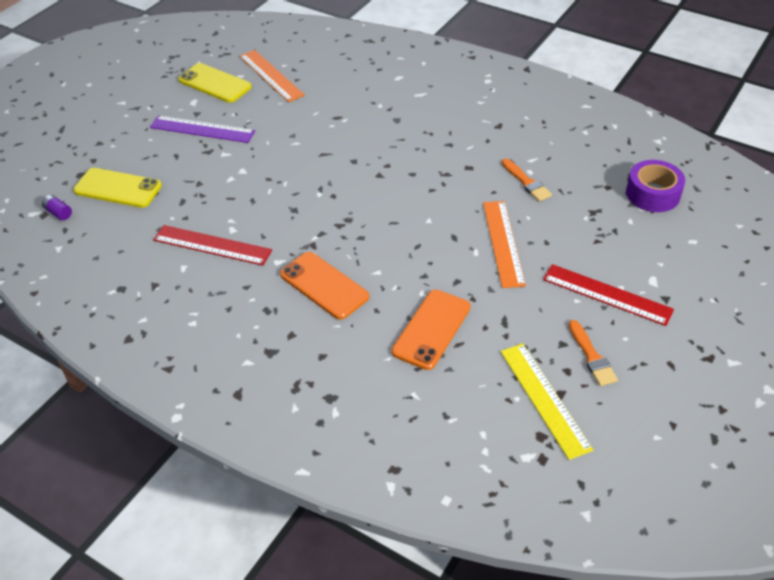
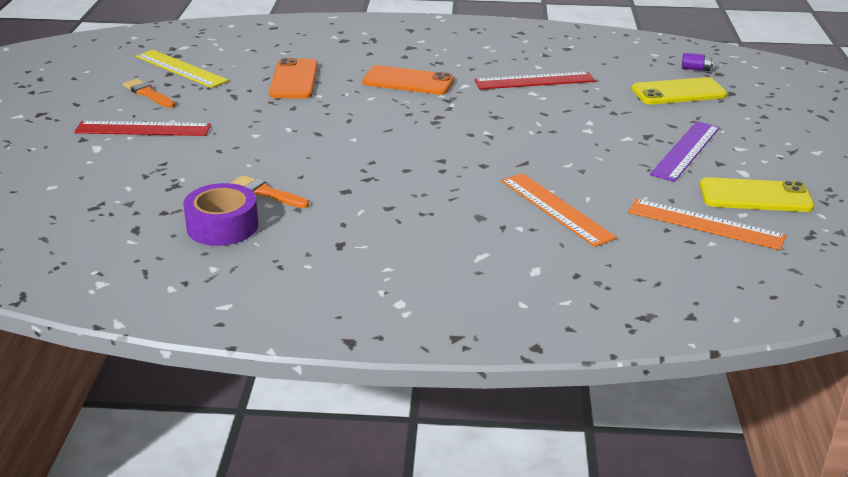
camera: 150 degrees right, 15 degrees down
(202, 129) = (686, 150): purple ruler -> purple ruler turned 45 degrees counterclockwise
(503, 243) = (264, 140): orange ruler -> orange ruler (556, 208)
(653, 194) = (103, 218): purple tape -> purple tape (222, 226)

